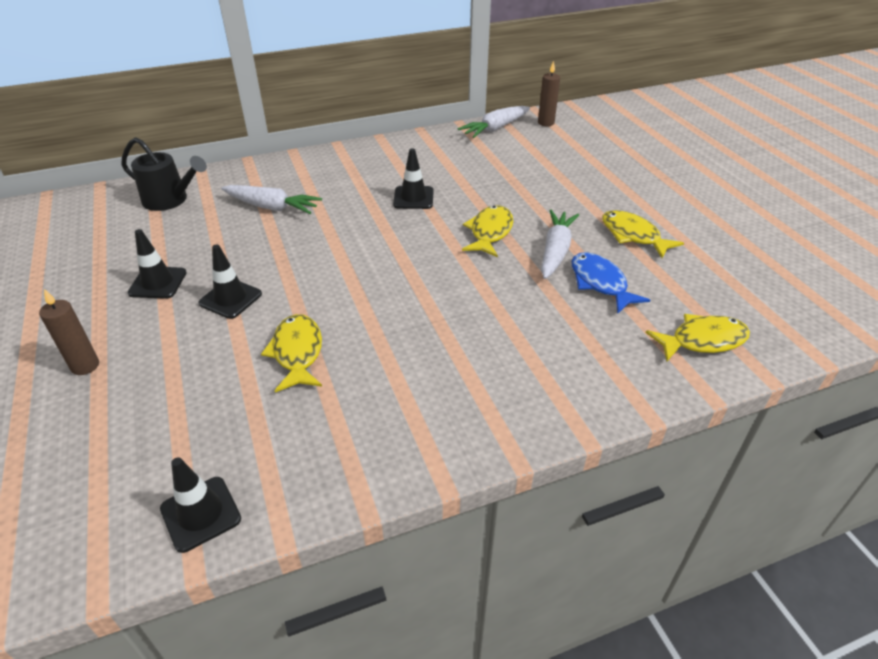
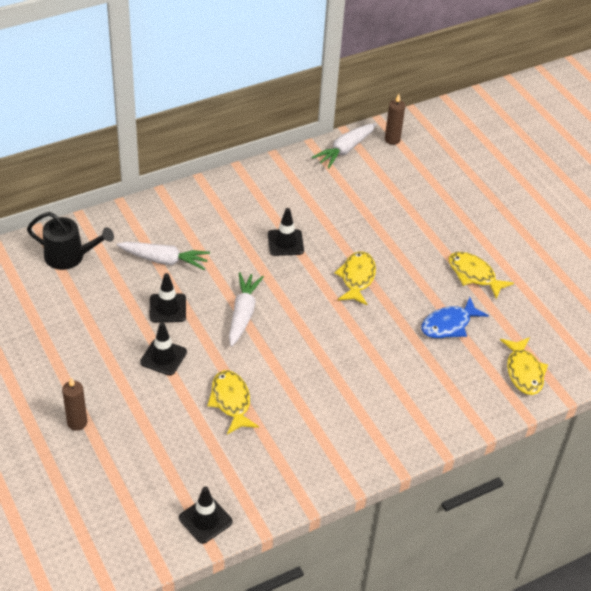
camera: 10 degrees left, 5 degrees up
(158, 283) = (98, 346): black traffic cone -> black traffic cone (167, 308)
(555, 251) = (412, 295): white carrot -> white carrot (243, 314)
(600, 283) = (449, 325): blue fish -> blue fish turned 90 degrees counterclockwise
(702, 341) = (523, 372): yellow fish -> yellow fish turned 105 degrees clockwise

